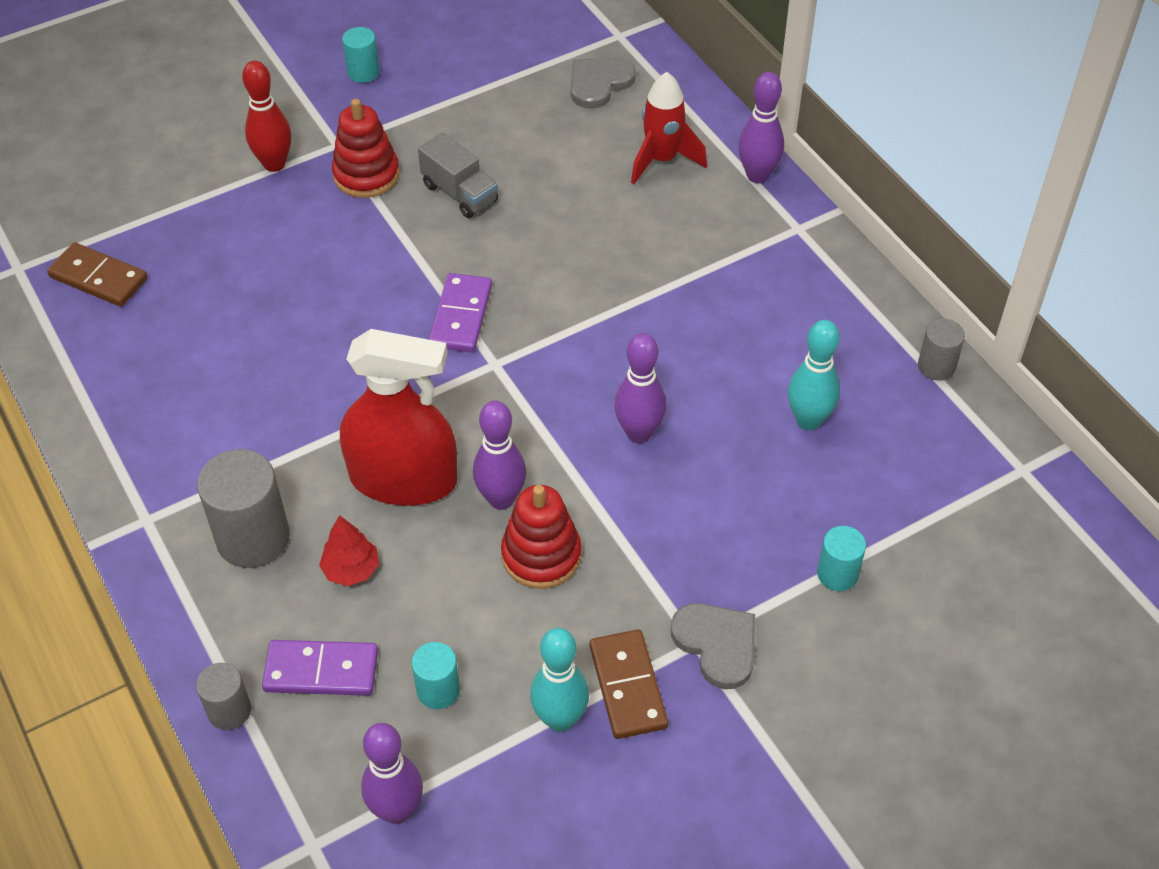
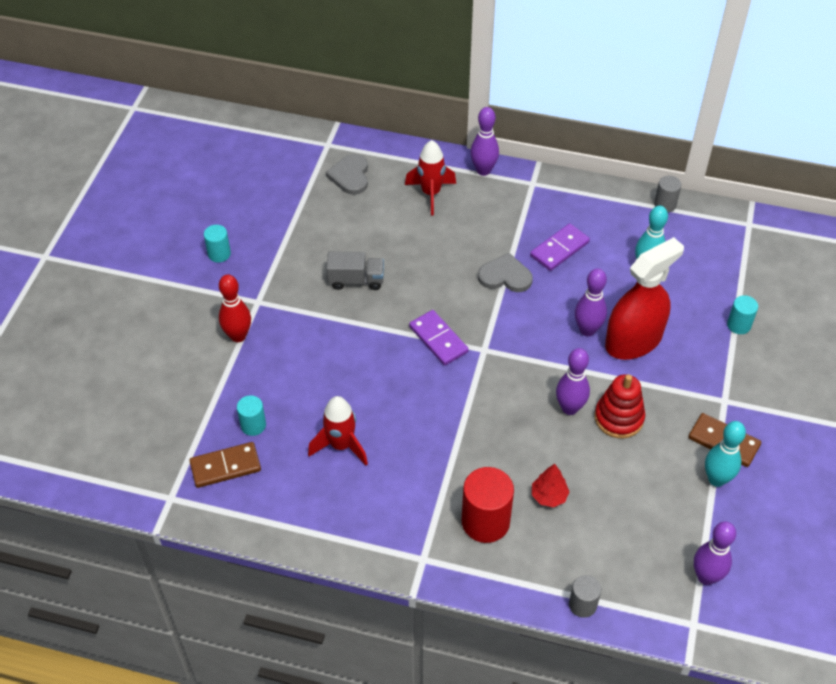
camera: 45 degrees left, 0 degrees up
(223, 344) = (341, 445): none -> red rocket
(253, 538) = (485, 522): grey cylinder -> red cylinder
(321, 671) = (597, 550): purple domino -> purple domino (559, 249)
(366, 175) = (295, 306): red stacking toy -> none
(403, 479) = (515, 436): red spray bottle -> red spray bottle (633, 340)
(438, 690) = (655, 513): turquoise cylinder -> turquoise cylinder (253, 425)
(717, 644) = (733, 394): grey heart -> grey heart (505, 276)

